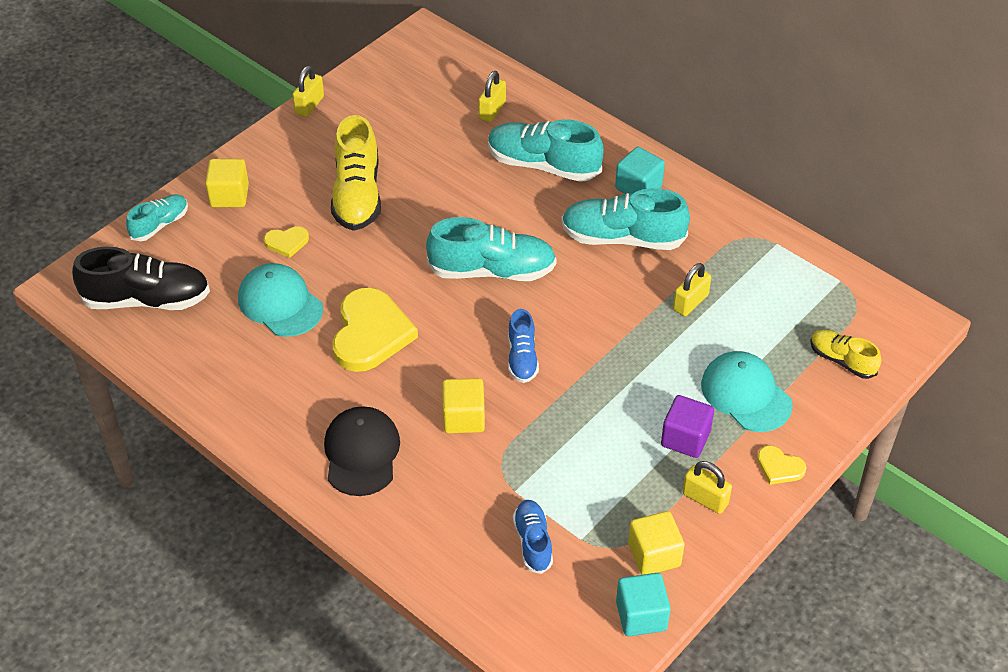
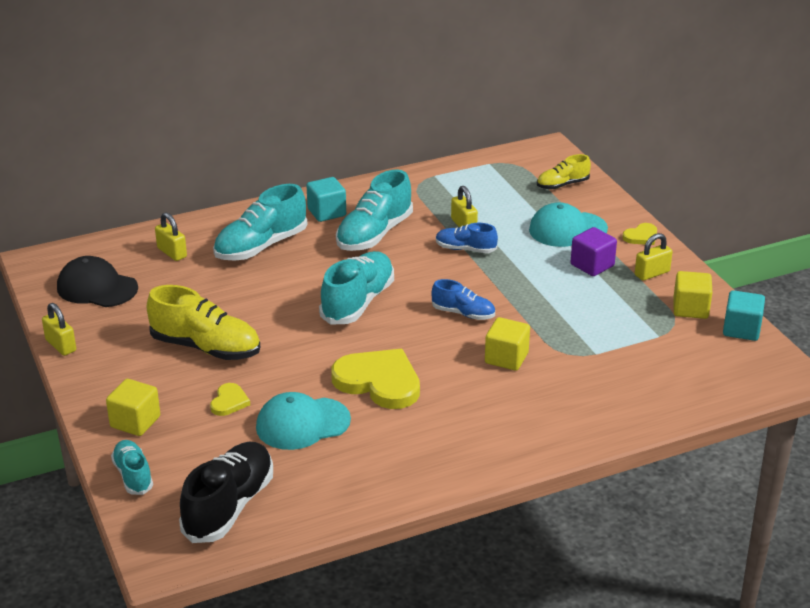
camera: 65 degrees left, 15 degrees down
(361, 453) = (509, 420): black cap -> black cap (97, 288)
(533, 542) = (650, 358): blue shoe -> blue shoe (465, 249)

